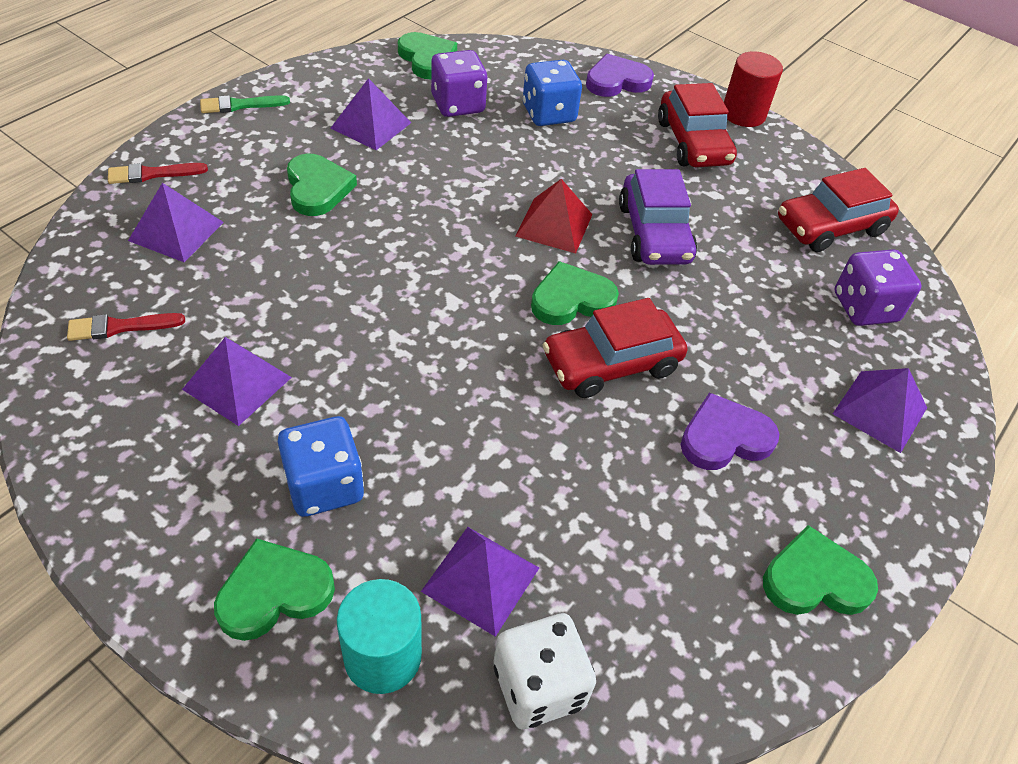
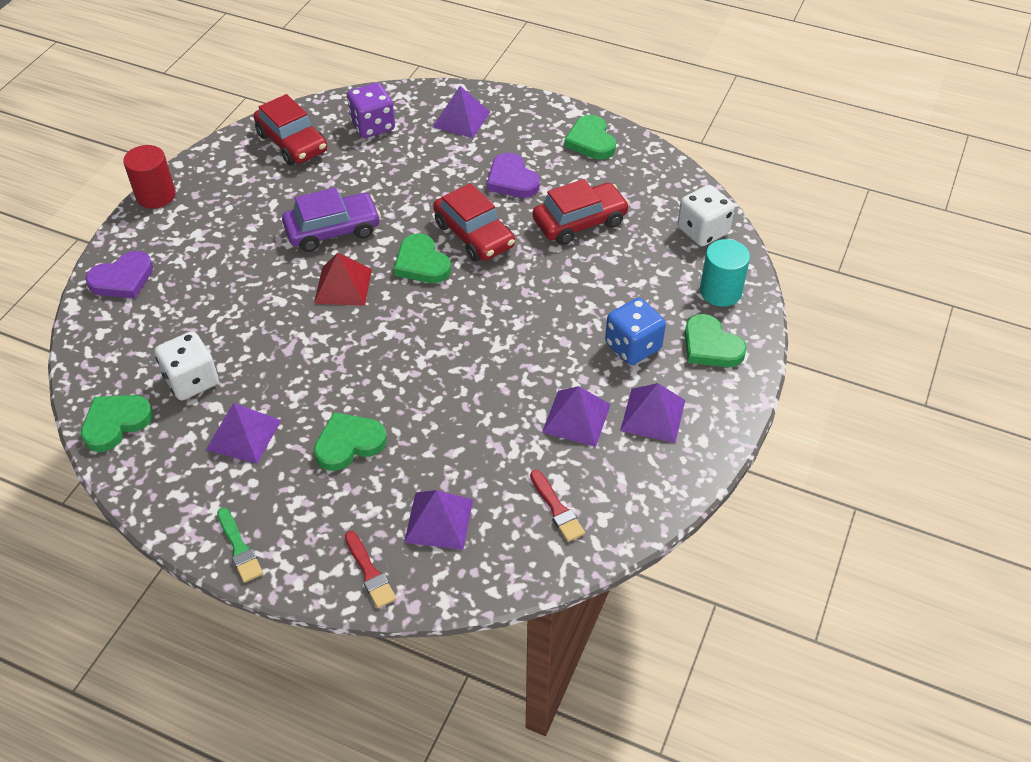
camera: 100 degrees left, 0 degrees up
(458, 104) = (192, 380): purple dice -> white dice
(481, 579) = (657, 264): purple pyramid -> purple pyramid (653, 415)
(549, 114) = (189, 315): blue dice -> none
(617, 81) = (122, 279): purple heart -> purple heart turned 90 degrees counterclockwise
(693, 143) = (207, 221): red car -> red car (580, 222)

